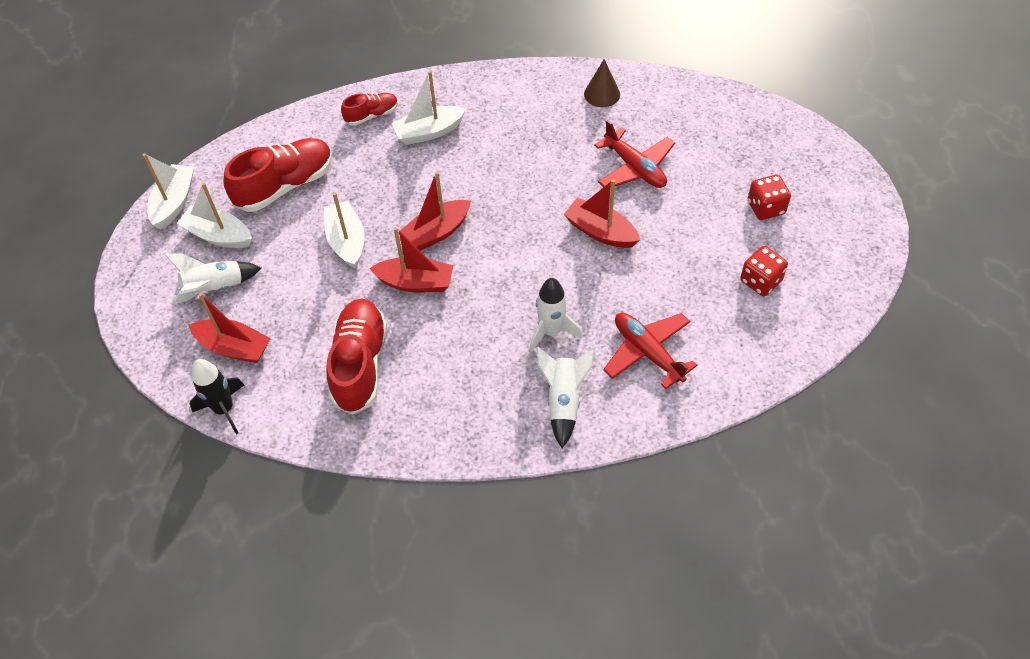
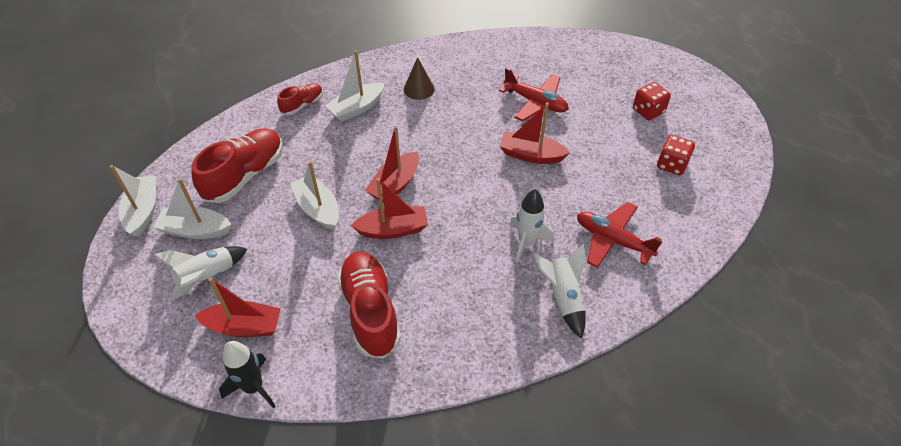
camera: 20 degrees left, 5 degrees down
(602, 94) = (485, 55): brown cone -> brown cone (419, 89)

